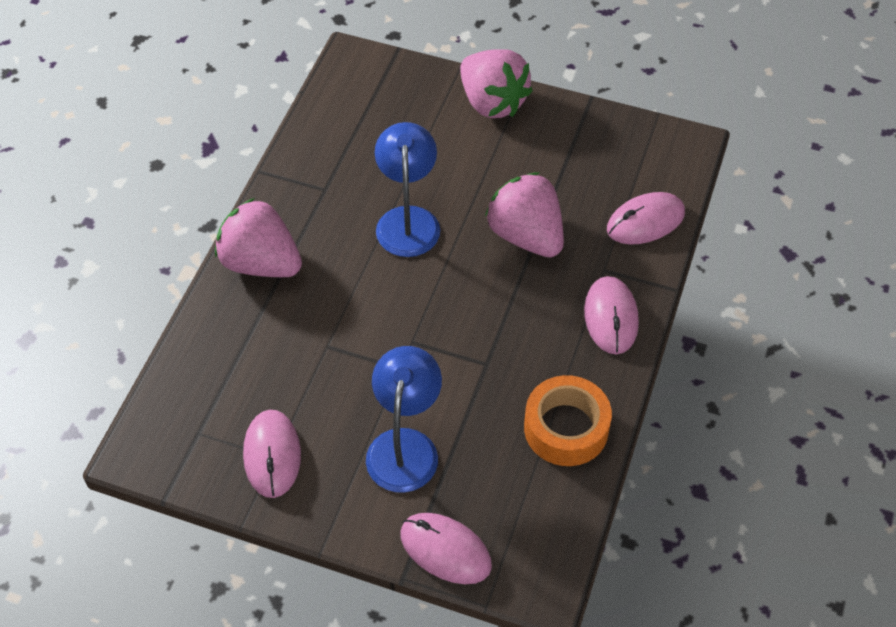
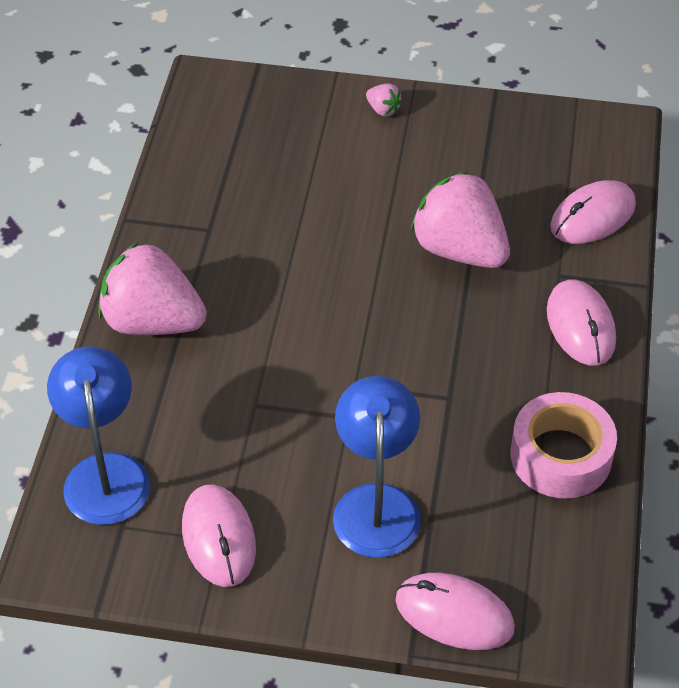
camera: 10 degrees left, 5 degrees down
(408, 220) = (316, 250): blue lamp -> blue lamp (105, 472)
(492, 102) = (383, 110): pink strawberry -> pink strawberry, size x0.40
(566, 428) = (561, 456): orange tape -> pink tape

